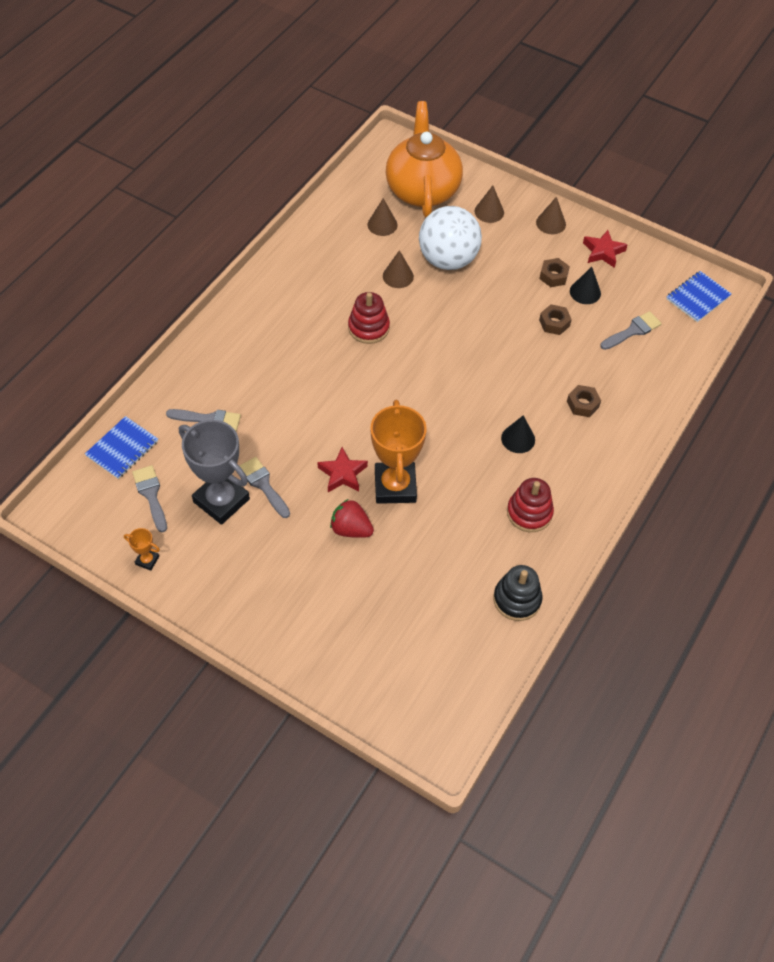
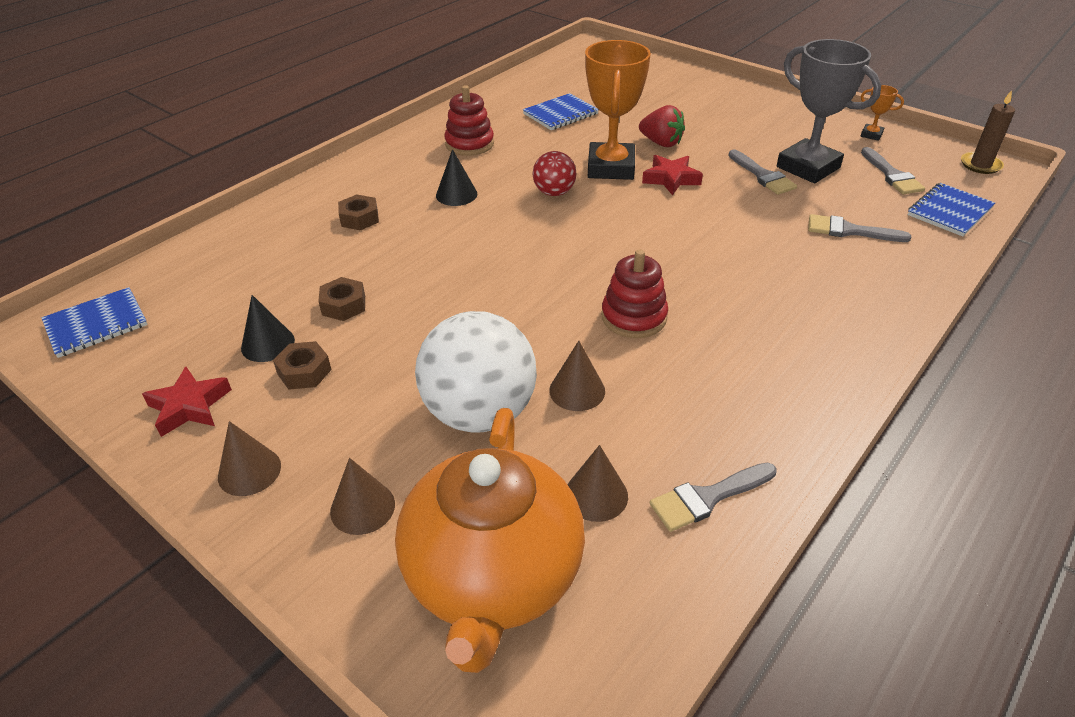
camera: 170 degrees left, 15 degrees down
(65, 517) = (980, 165): none -> brown candle
(439, 447) = (554, 193): none -> red ball
(453, 574) = (560, 114): none -> blue notebook
(517, 599) = (505, 100): black stacking toy -> none
(633, 331) = (233, 289): grey brush -> grey brush (707, 498)

